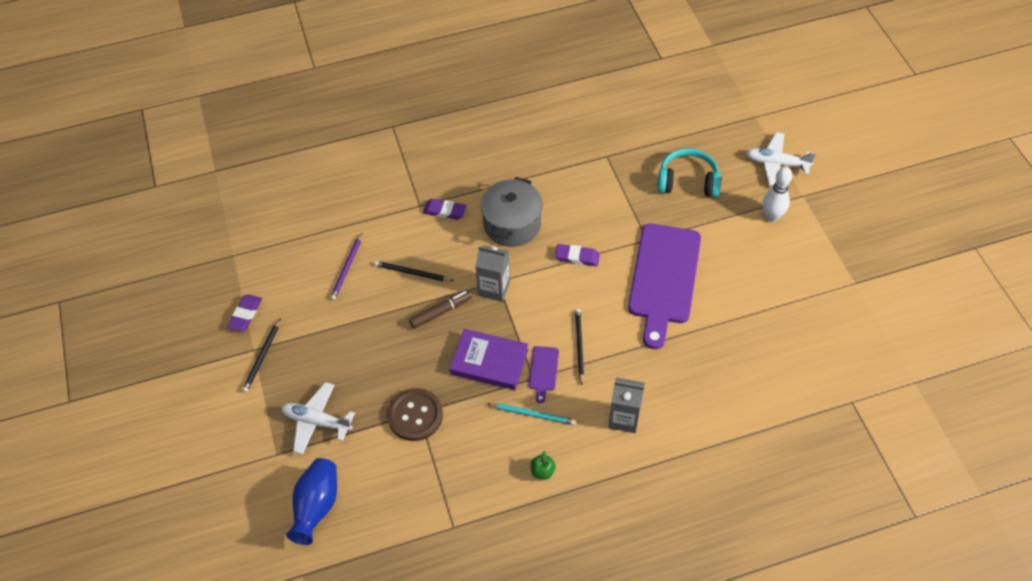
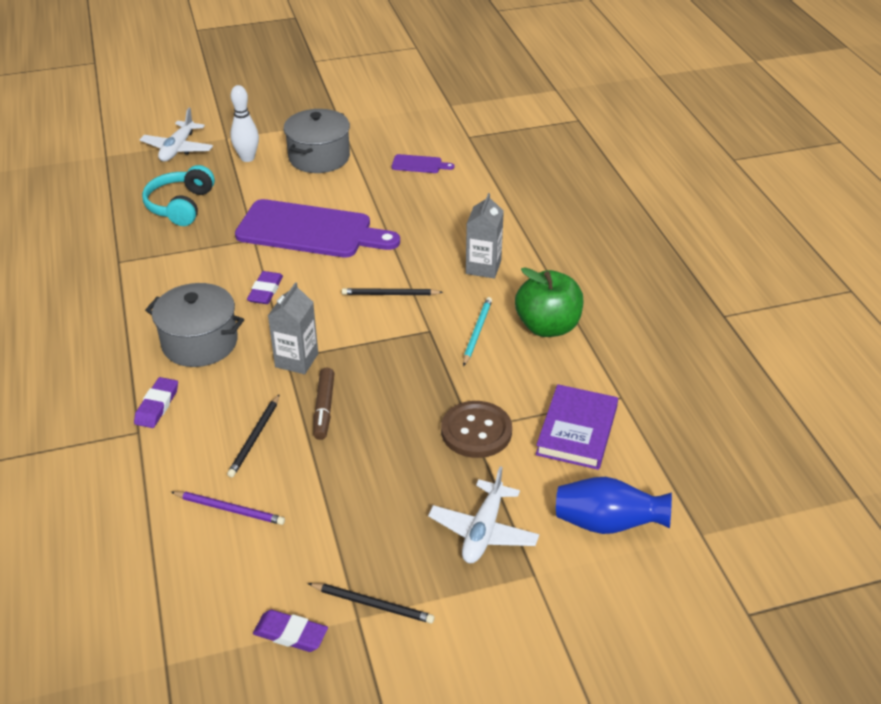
camera: 90 degrees left, 15 degrees down
(441, 312) = (324, 408): brown marker -> brown marker turned 150 degrees counterclockwise
(489, 361) = (404, 365): purple book -> purple book (577, 431)
(542, 471) = (547, 327): green apple -> green apple, size x2.40
(543, 371) = (420, 322): purple cutting board -> purple cutting board (419, 164)
(783, 272) = (319, 157): none -> grey pot

